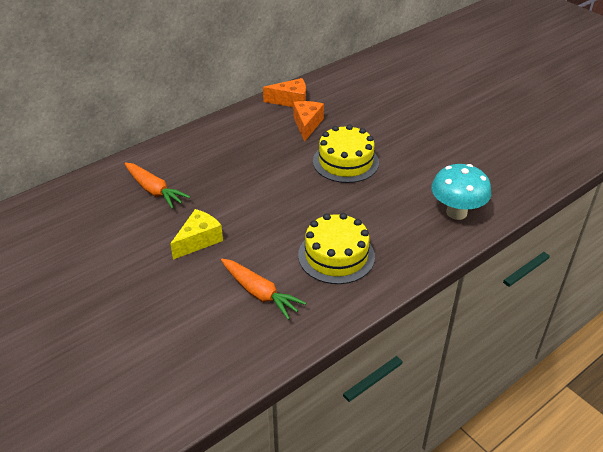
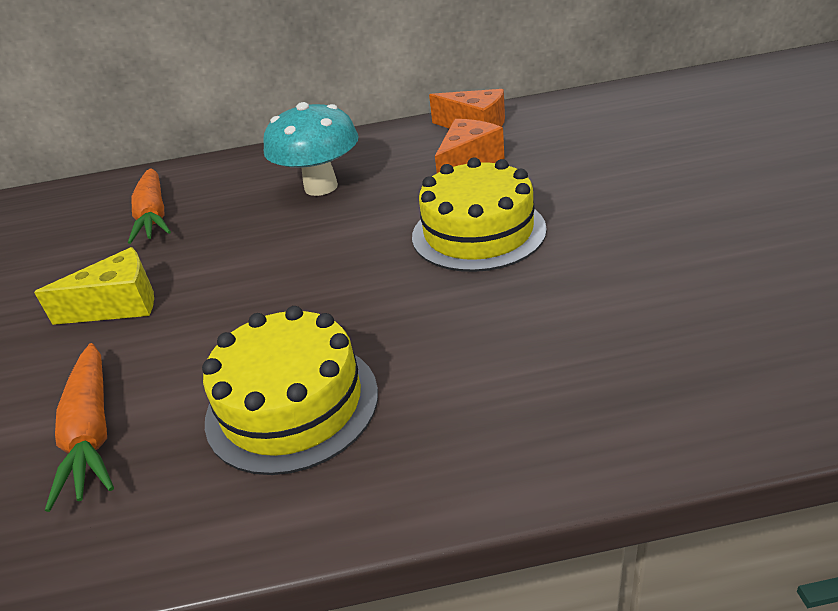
camera: 35 degrees right, 5 degrees down
(456, 212) = (632, 389): turquoise mushroom -> turquoise mushroom (321, 187)

